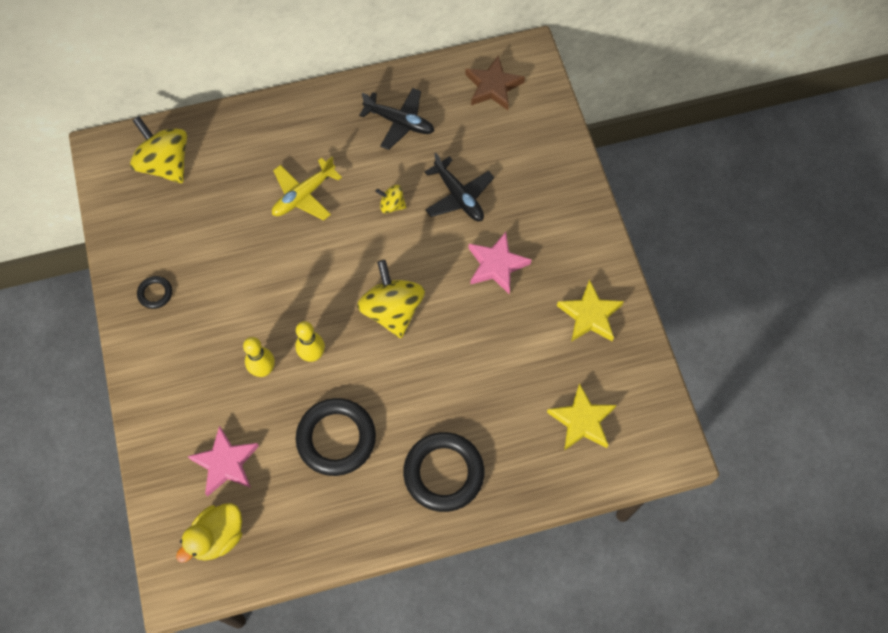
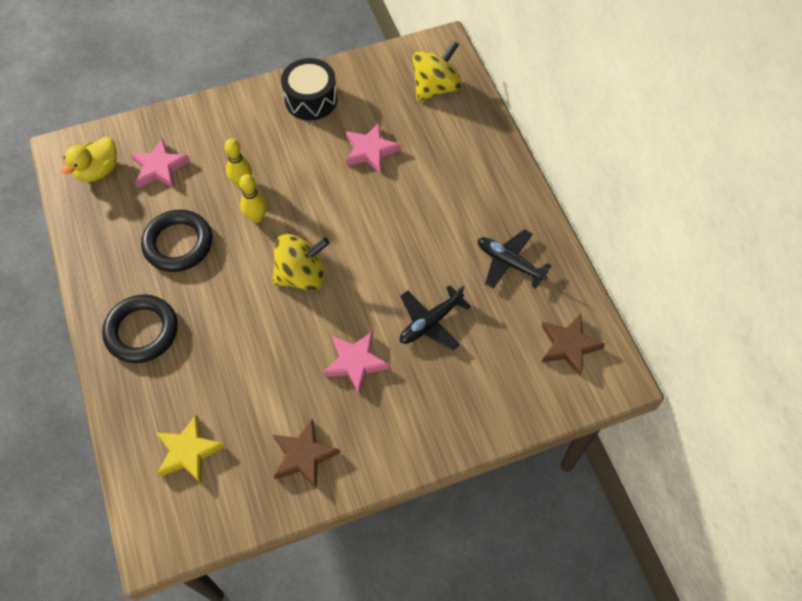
camera: 85 degrees right, 5 degrees down
(155, 293) = (311, 99): black ring -> black drum
(217, 537) = (98, 171): yellow duck -> yellow duck turned 90 degrees counterclockwise
(241, 235) = (370, 150): none -> pink star
(303, 195) = (416, 192): yellow plane -> none
(392, 205) = (414, 264): yellow spinning top -> none
(400, 122) = (509, 263): black plane -> black plane turned 105 degrees clockwise
(589, 315) = (303, 455): yellow star -> brown star

